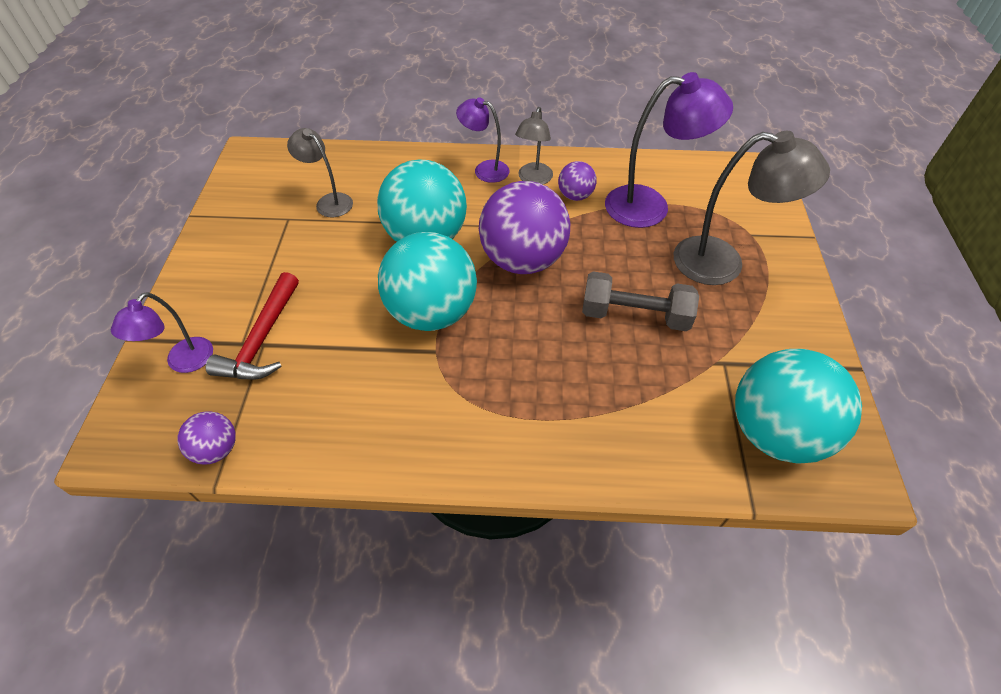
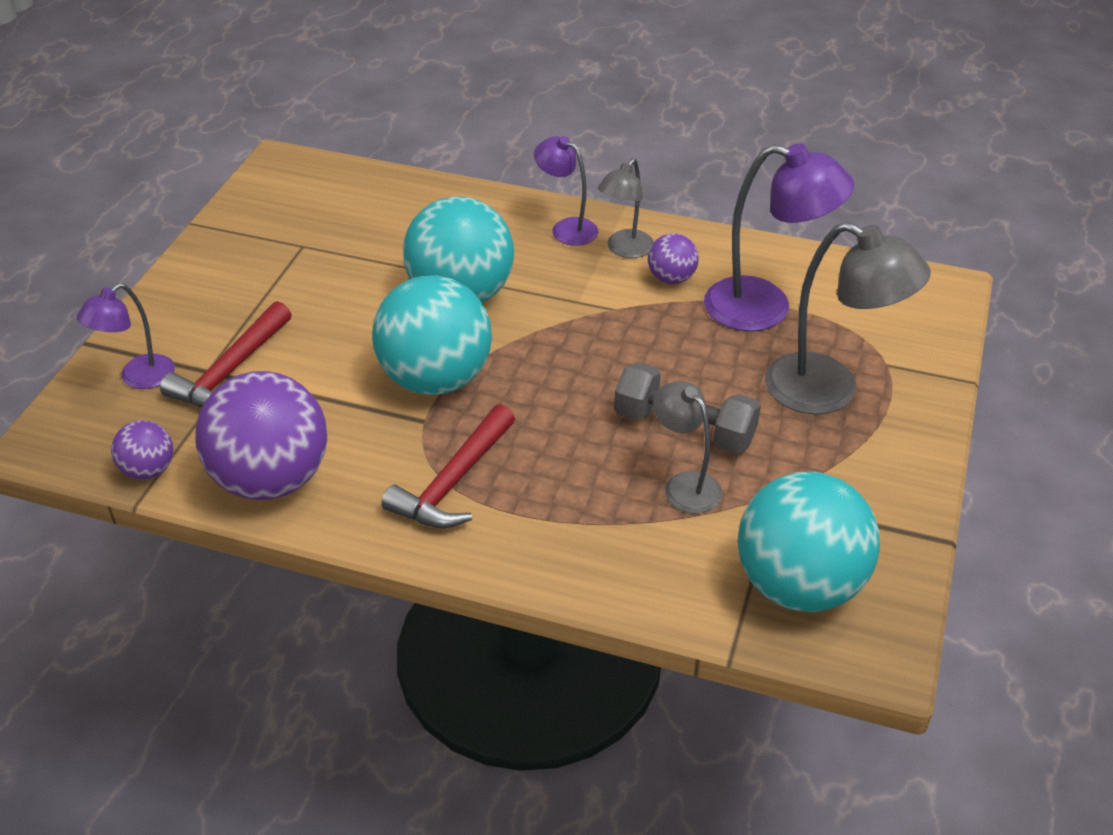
camera: 15 degrees right, 10 degrees down
(329, 201) = (358, 234): grey lamp -> grey lamp (685, 485)
(478, 402) = (453, 482): none -> red hammer
(523, 260) = (570, 341): purple ball -> purple ball (271, 480)

